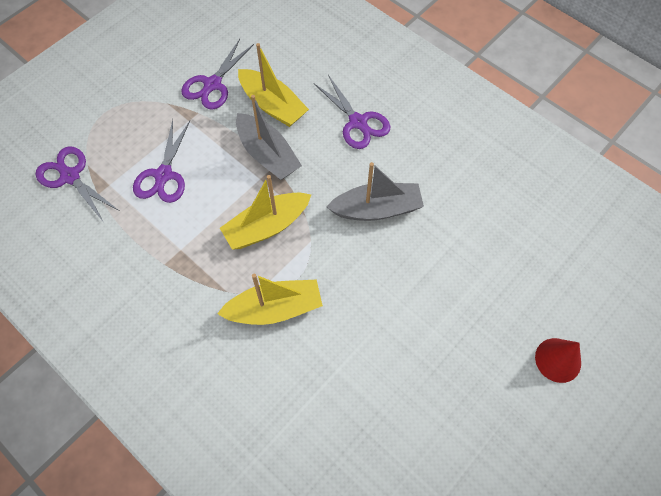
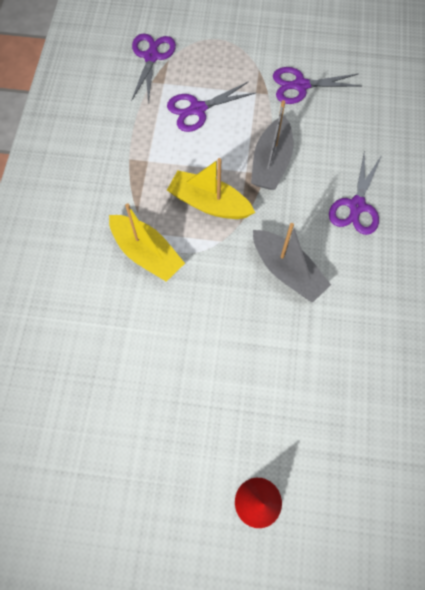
camera: 55 degrees right, 5 degrees up
(272, 105) = (318, 137): yellow boat -> none

